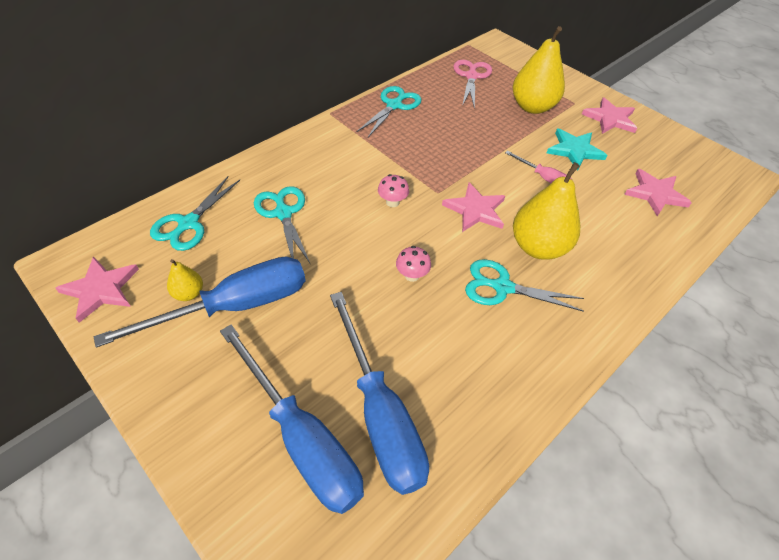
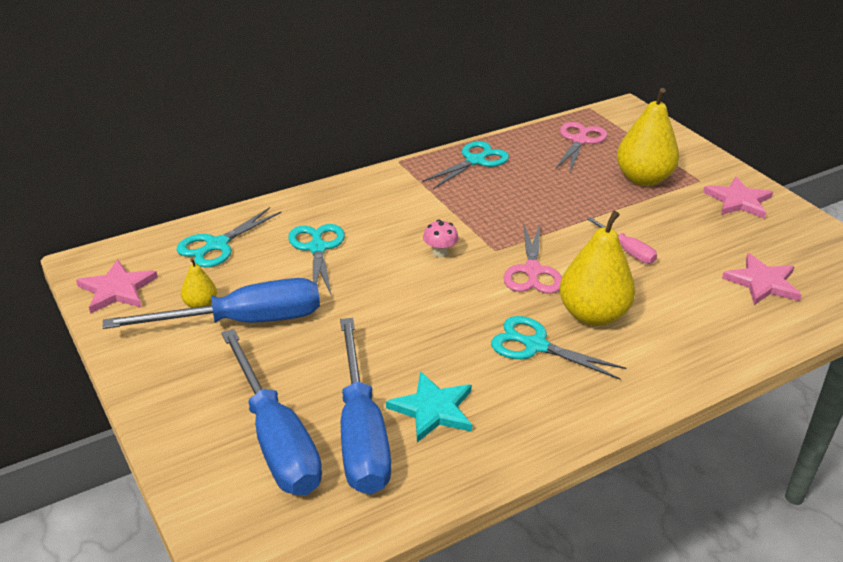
camera: 15 degrees right, 15 degrees down
(412, 275) = (437, 321): pink mushroom -> none
(475, 210) = (532, 271): pink star -> pink scissors
(574, 150) = (678, 228): turquoise star -> turquoise star (433, 409)

